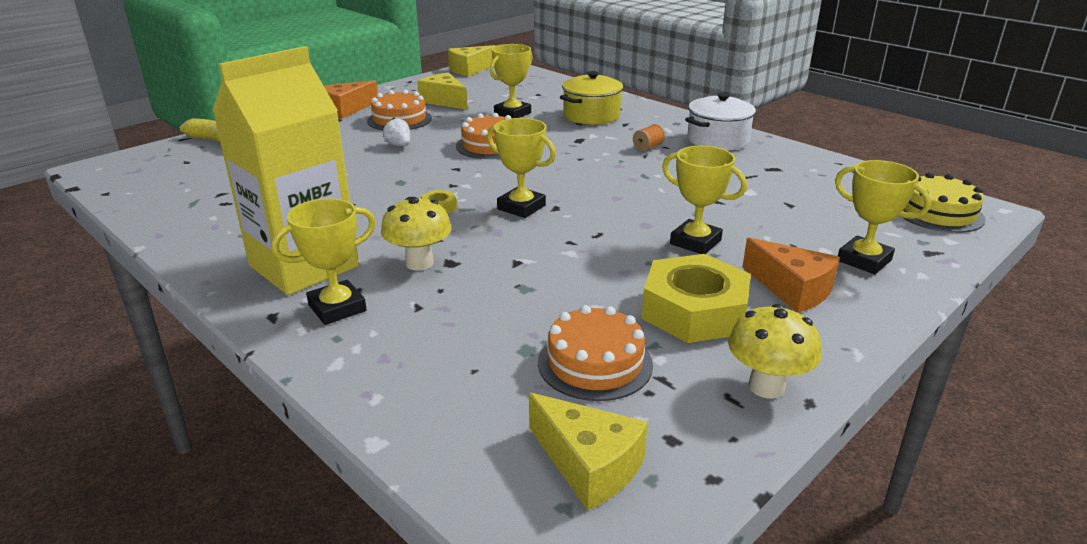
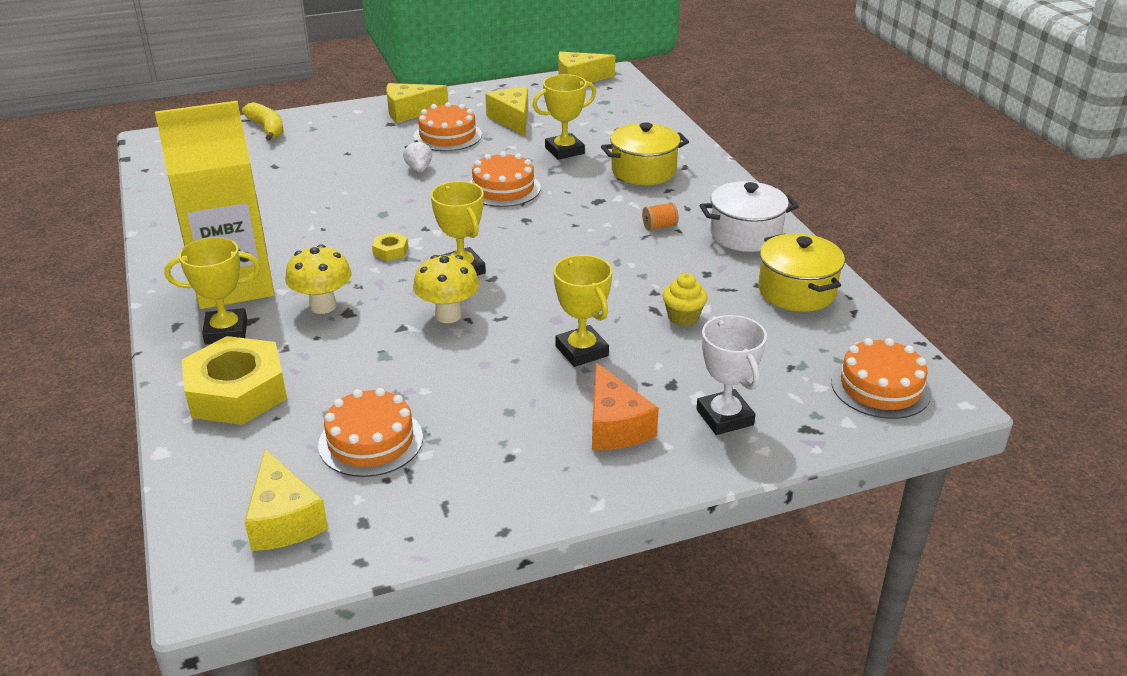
camera: 25 degrees right, 5 degrees up
(346, 109) = (410, 112): orange cheese -> yellow cheese
(694, 311) = (502, 420): yellow nut -> yellow nut (237, 392)
(743, 201) = (683, 317): none -> yellow cupcake
(766, 387) = (484, 506): yellow mushroom -> yellow mushroom (448, 315)
(800, 167) = (796, 291): none -> yellow pot
(864, 260) = (724, 417): yellow trophy -> white trophy
(938, 213) = (880, 387): yellow cake -> orange cake

